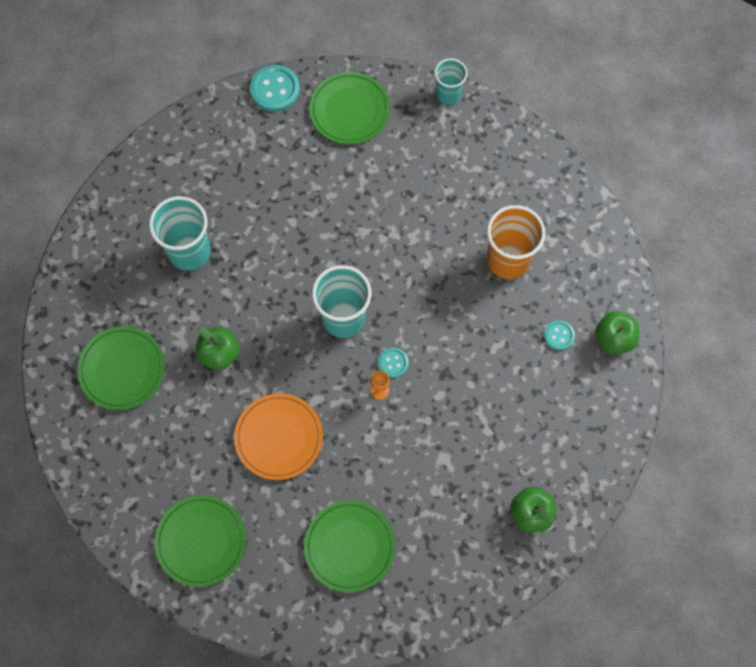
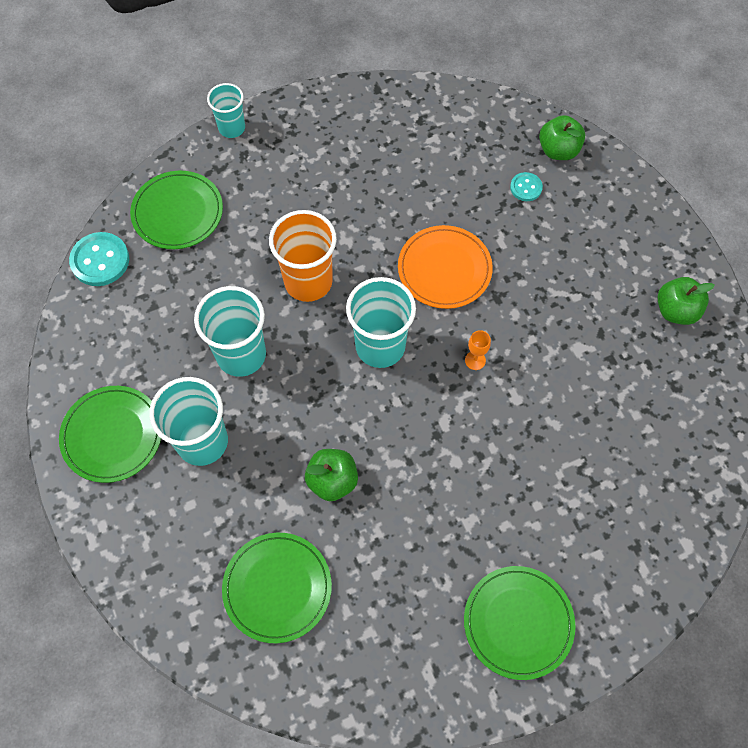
camera: 55 degrees left, 5 degrees down
(270, 231) = (241, 355): none -> turquoise cup
(279, 437) = (459, 479): orange plate -> orange plate (444, 269)
(349, 546) = (612, 483): green plate -> green plate (112, 435)
(393, 363) = (456, 332): turquoise button -> none
(508, 260) = (426, 181): orange cup -> orange cup (308, 281)

